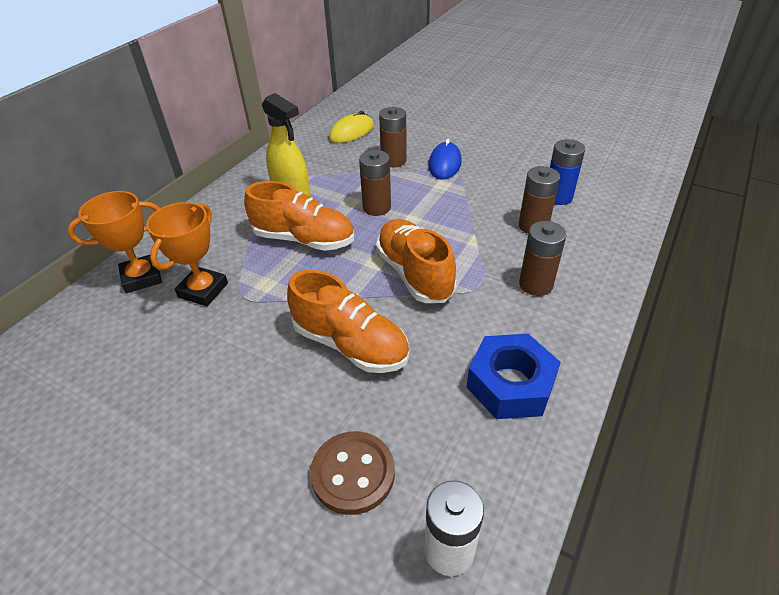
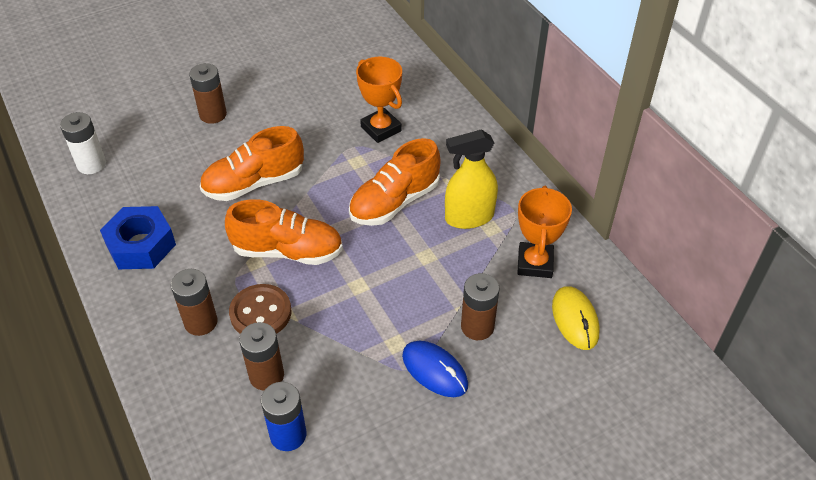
camera: 120 degrees right, 5 degrees up
(142, 277) = (425, 102): orange trophy -> orange trophy (535, 263)
(353, 473) = (166, 147): brown button -> brown button (260, 313)
(376, 207) = (400, 270): brown battery -> brown battery (213, 114)

